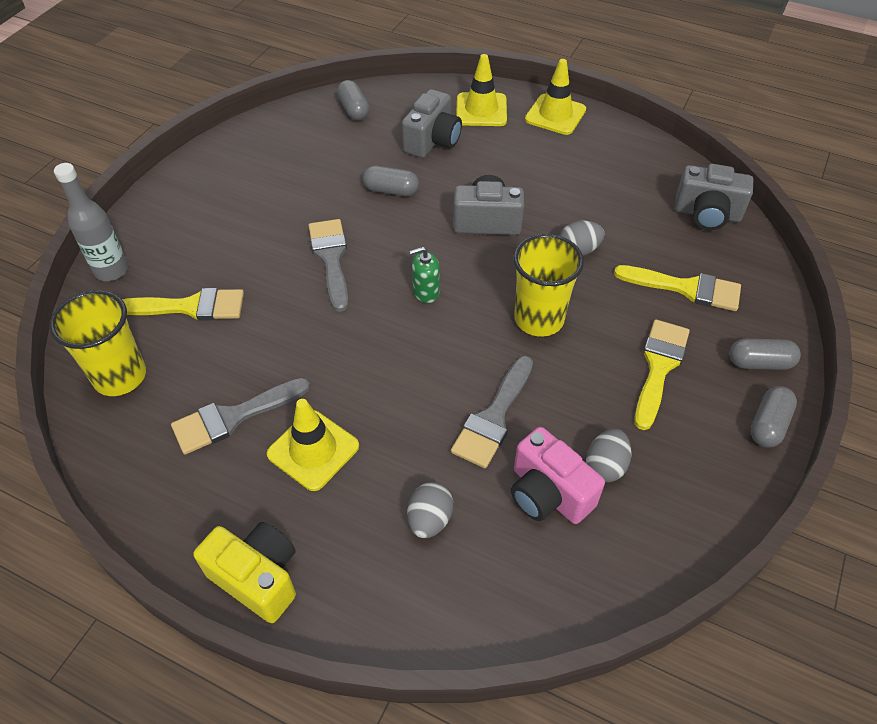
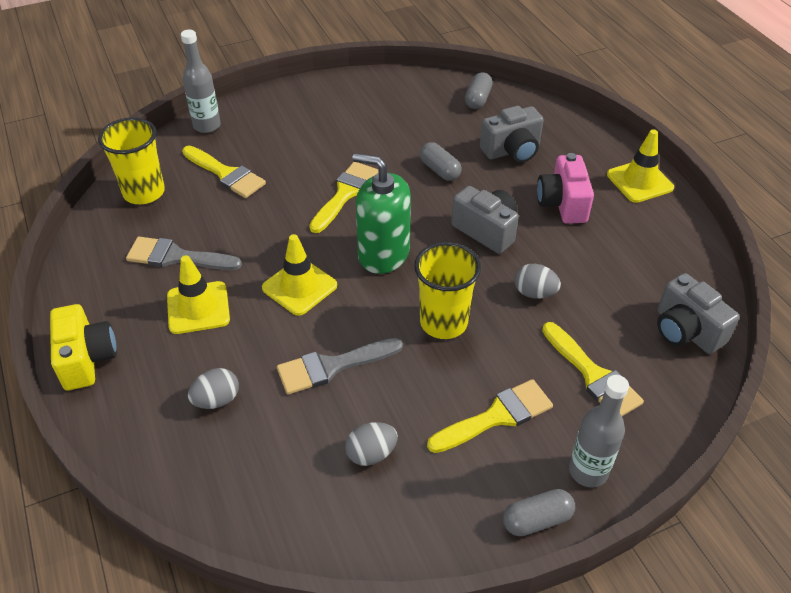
camera: 40 degrees right, 5 degrees down
(331, 258) = (345, 194): grey brush -> yellow brush
(425, 292) = (383, 254): green soap dispenser -> green soap dispenser, size x2.08
(481, 110) = (579, 147): yellow traffic cone -> yellow traffic cone (299, 287)
(548, 493) = (310, 441): pink camera -> pink camera (562, 204)
(759, 363) = (588, 471): grey capsule -> grey bottle

